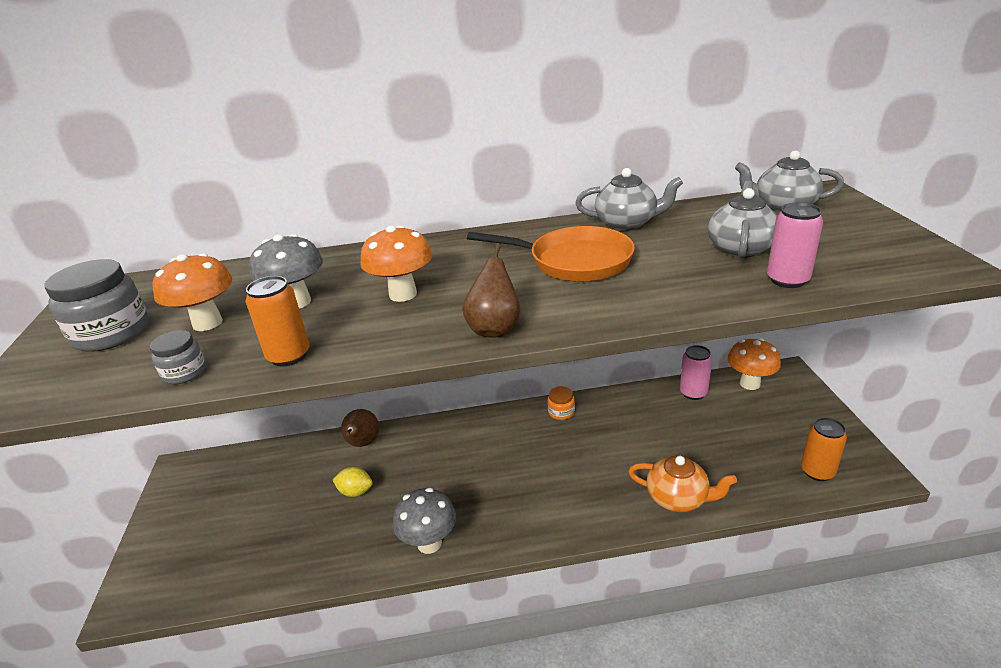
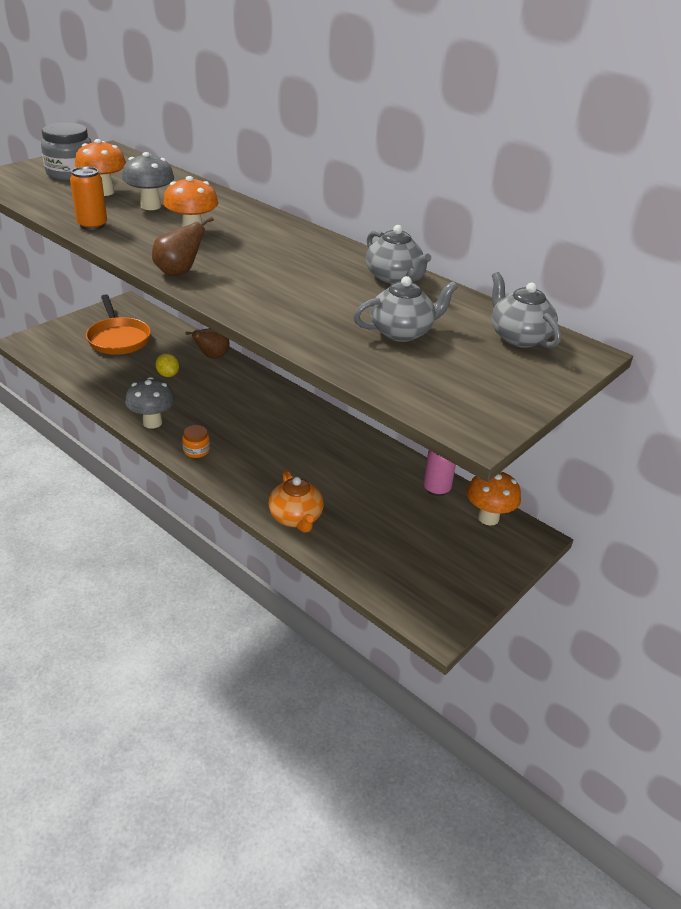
camera: 45 degrees right, 5 degrees up
(184, 372) = (52, 206): grey jar -> none
(561, 412) = (335, 428): orange jar -> orange jar (196, 451)
(574, 261) = (302, 274): orange pan -> orange pan (118, 339)
(787, 280) = (364, 360): pink can -> none
(817, 471) = (404, 588): orange can -> none

